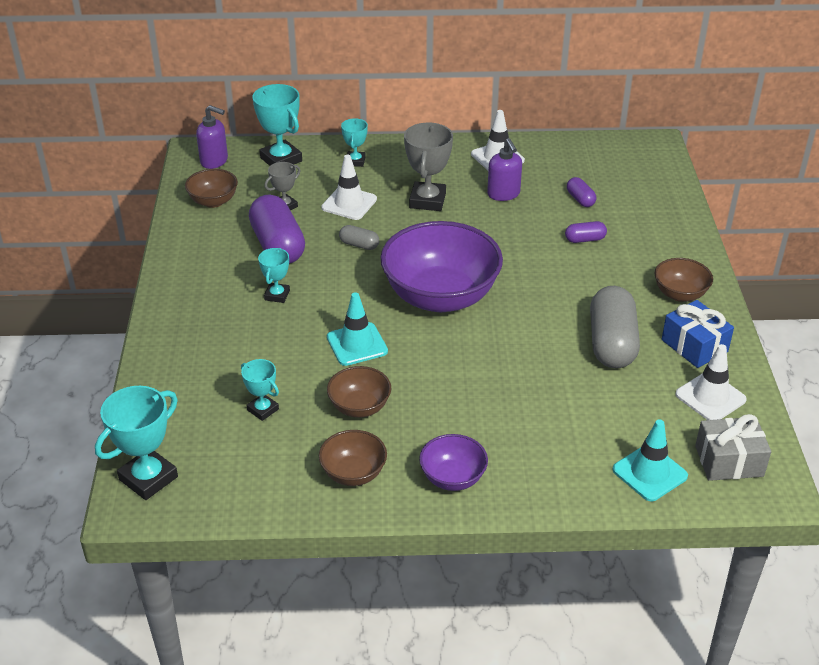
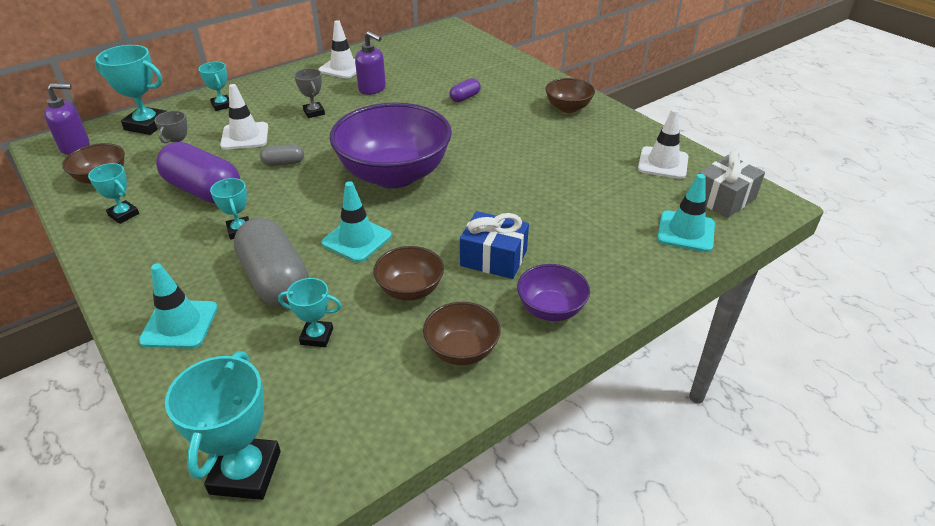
camera: 35 degrees left, 0 degrees up
(182, 354) = (179, 324): none -> turquoise traffic cone
(206, 243) = (123, 214): none -> turquoise trophy
(427, 200) = (314, 112): grey trophy -> grey trophy, size x0.57
(580, 199) = (434, 74): purple capsule -> none
(611, 343) = (559, 156): grey capsule -> grey capsule (275, 280)
(694, 346) = (614, 135): blue gift -> blue gift (493, 258)

